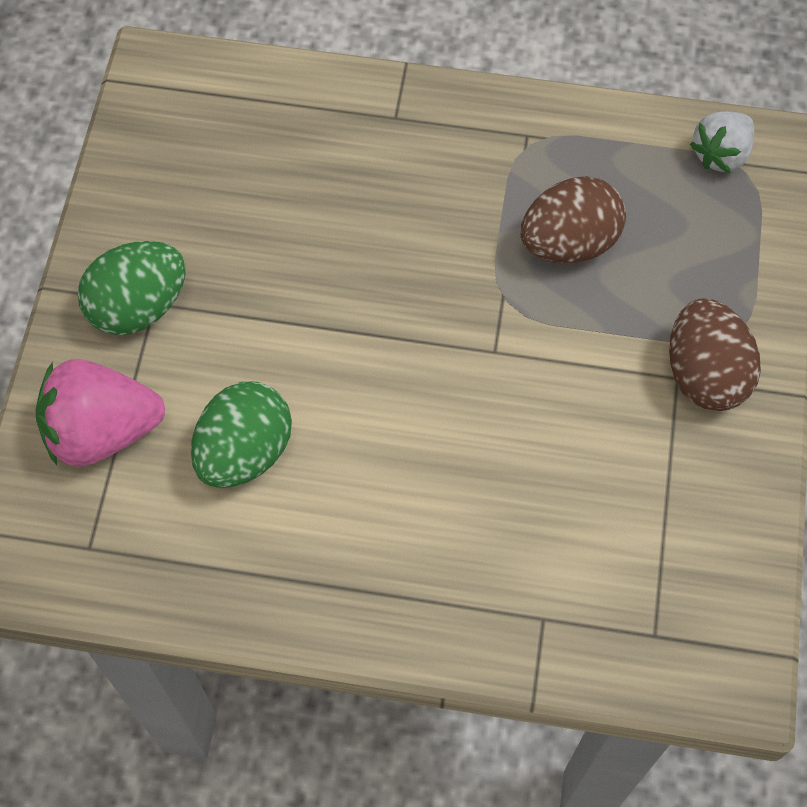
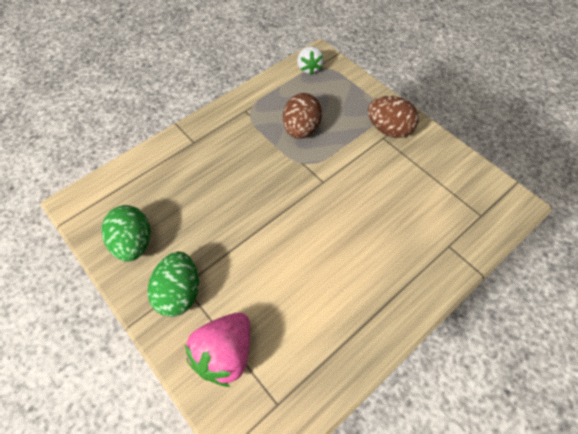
camera: 50 degrees left, 5 degrees down
(244, 452) = (288, 300): green egg -> green egg (133, 243)

